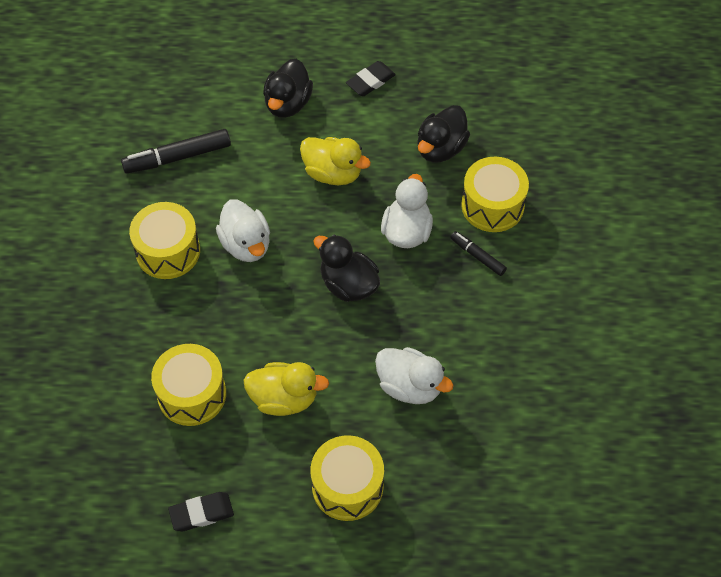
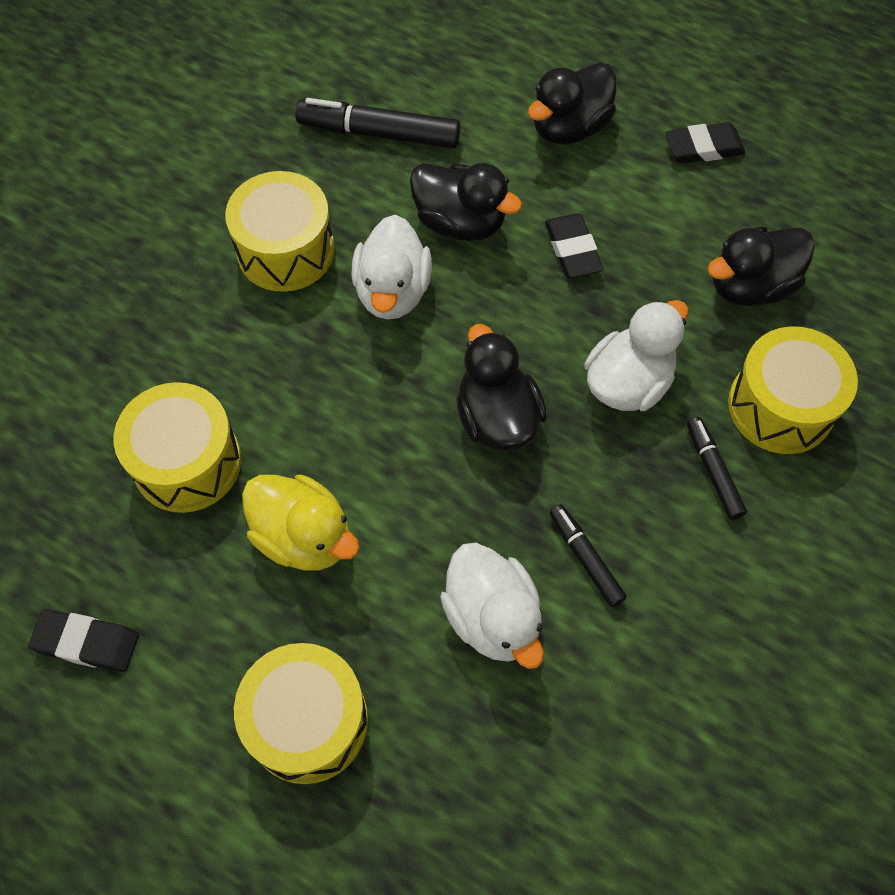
camera: 30 degrees right, 5 degrees up
(260, 188) = (460, 223): none -> black duck
(333, 173) = (572, 250): yellow duck -> black eraser
(439, 333) = (585, 558): none -> black marker

